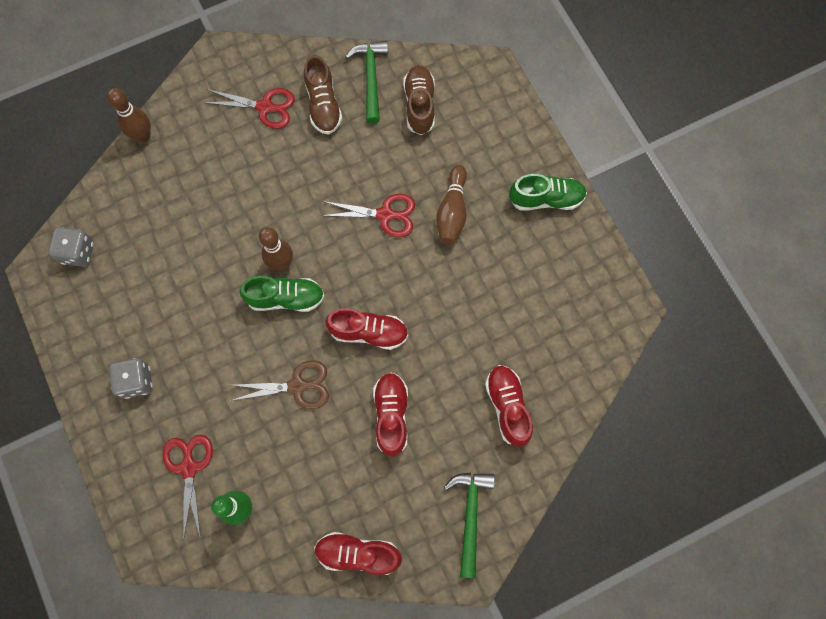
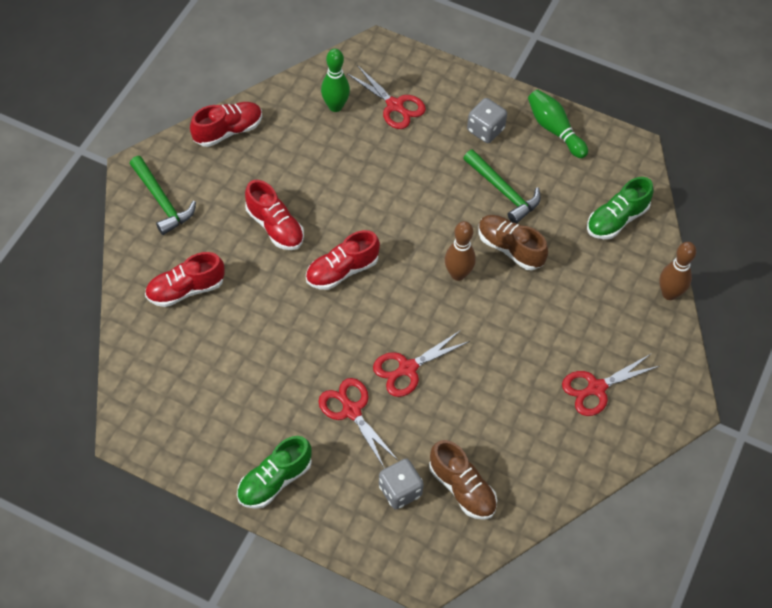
camera: 140 degrees right, 15 degrees down
(78, 252) = (620, 179): grey dice -> grey dice (400, 491)
(80, 338) = (554, 129): none -> green bowling pin
(285, 298) = (430, 252): green shoe -> green shoe (616, 219)
(297, 386) = (364, 200): brown scissors -> none
(323, 105) = (548, 426): brown shoe -> brown shoe (510, 248)
(371, 78) = (529, 482): green hammer -> green hammer (503, 191)
(452, 211) = (351, 411): brown bowling pin -> red scissors
(507, 407) = (186, 289): red shoe -> red shoe turned 120 degrees clockwise

